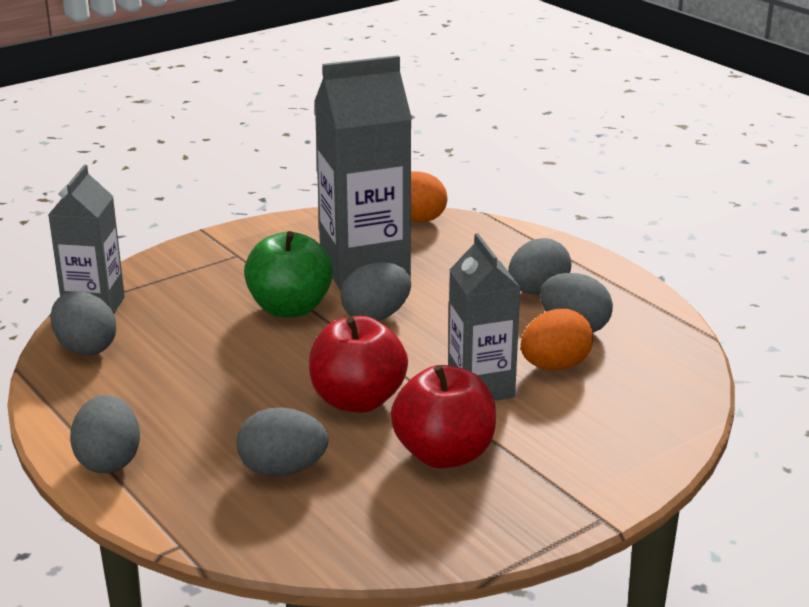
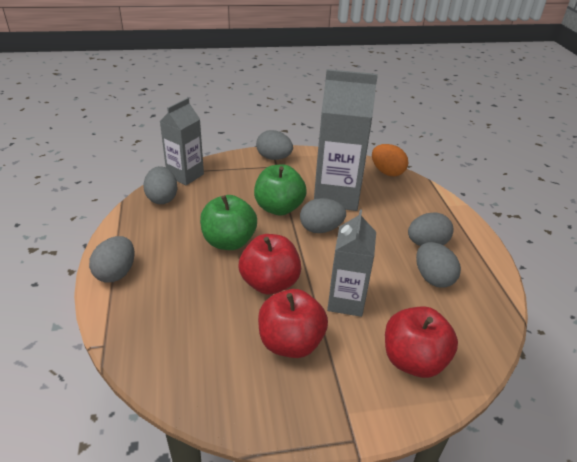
camera: 25 degrees right, 10 degrees up
(251, 371) = (229, 242): none -> green apple
(282, 470) = (194, 316): grey egg -> grey egg (274, 158)
(555, 366) = (402, 303): orange egg -> none
(613, 420) = (413, 360): none -> red apple

